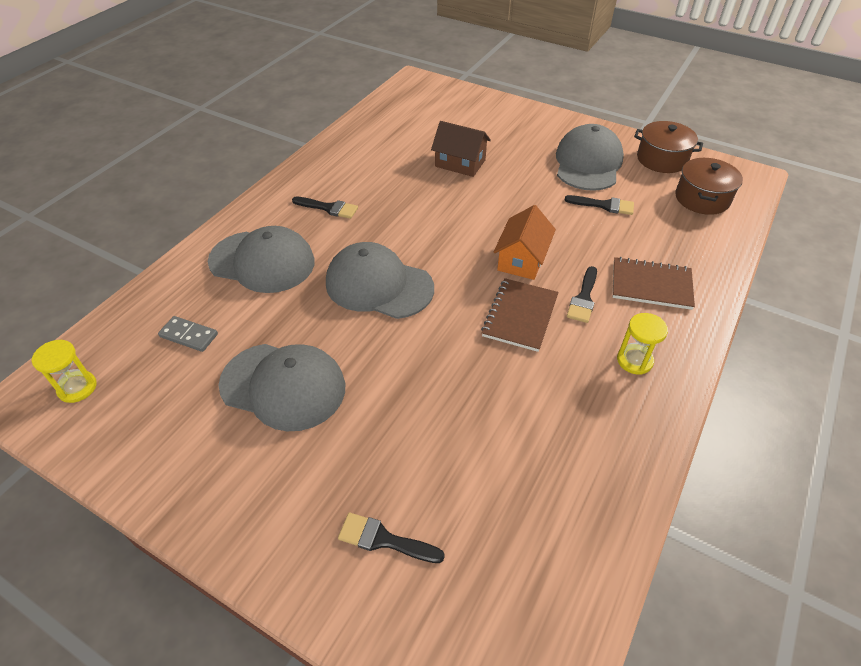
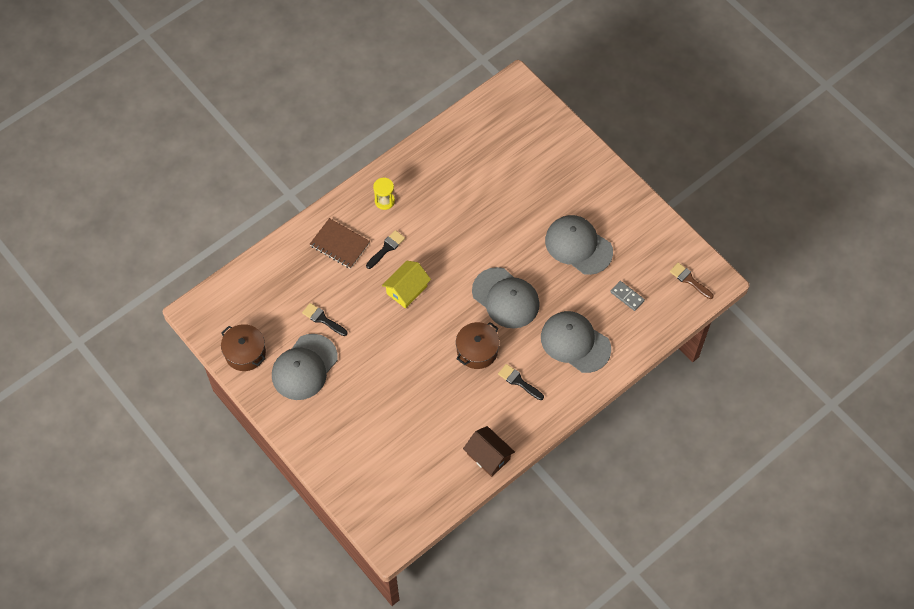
camera: 160 degrees left, 15 degrees up
(77, 388) = (689, 280): yellow hourglass -> brown brush
(384, 539) = (549, 157): black brush -> none
(460, 163) = (402, 400): brown house -> brown house (488, 456)
(520, 316) = (431, 248): brown notebook -> none
(522, 259) = (407, 290): orange house -> yellow house
(702, 198) = (249, 303): brown pot -> brown pot (477, 351)

